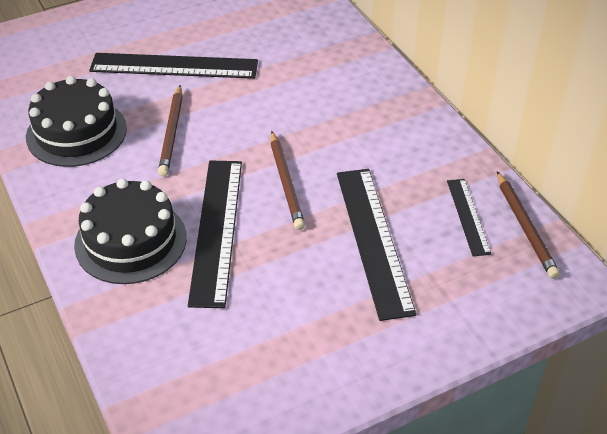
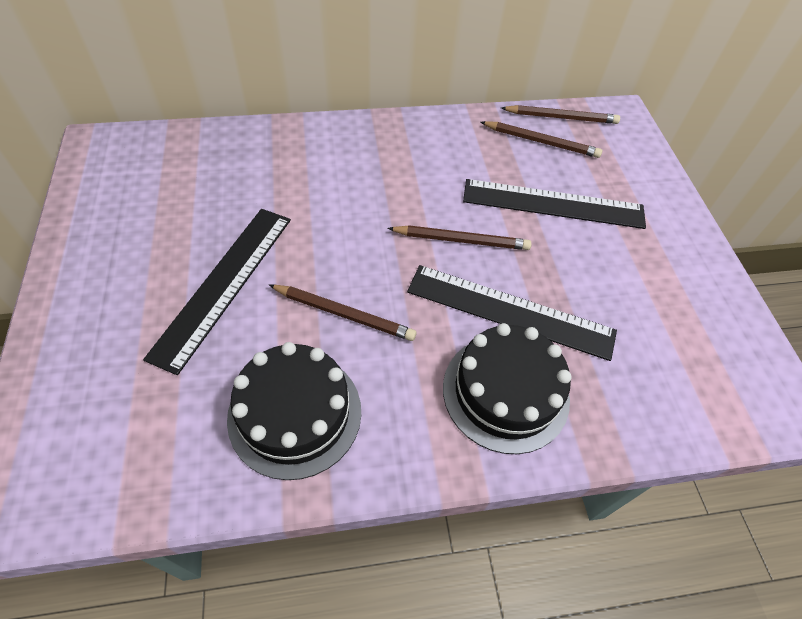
camera: 75 degrees left, 10 degrees up
(468, 216) = (541, 142): black ruler -> brown pencil

